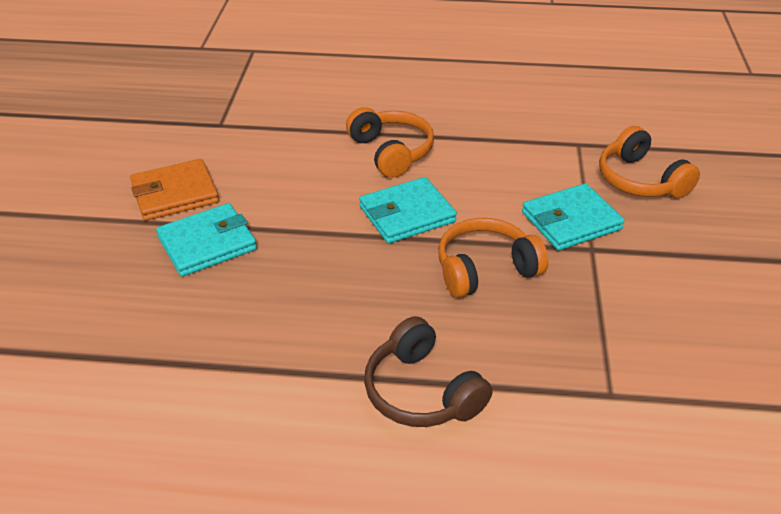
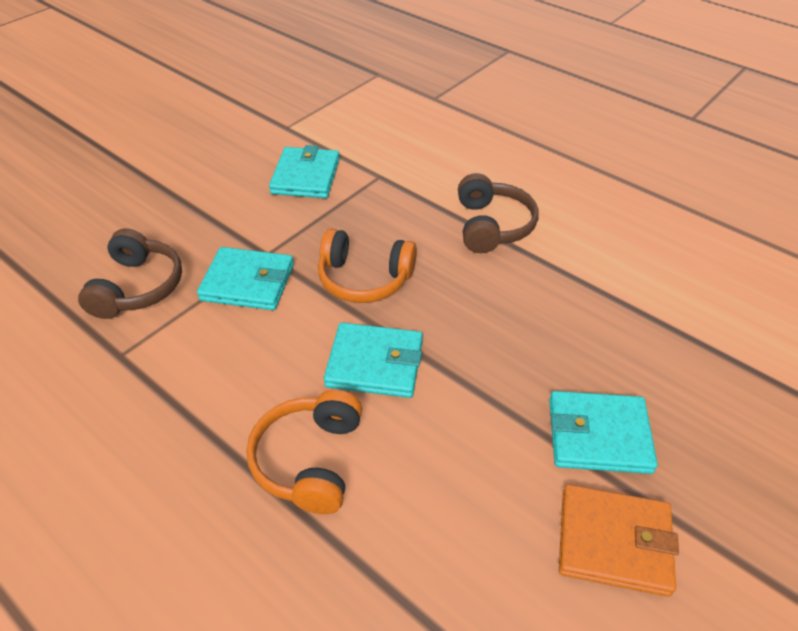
camera: 145 degrees left, 5 degrees up
(640, 180) = (138, 287): orange headphones -> brown headphones
(681, 347) = (305, 176): none -> turquoise wallet

